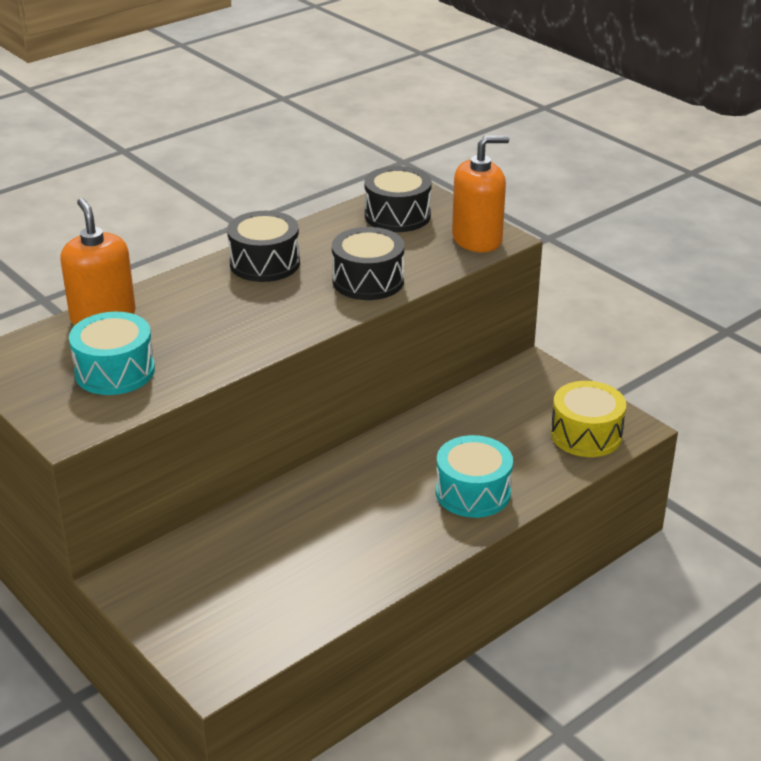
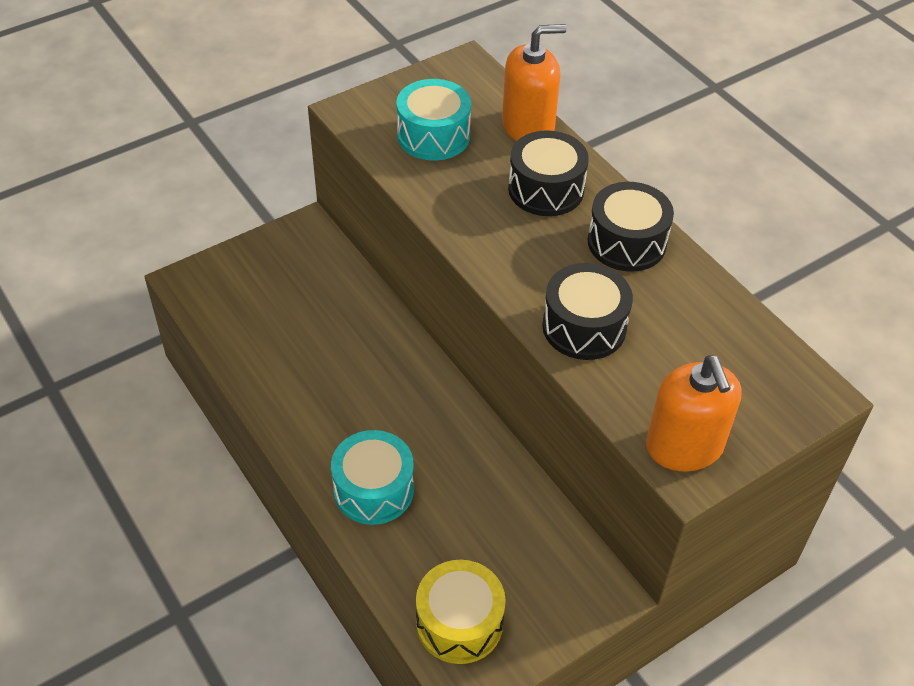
camera: 95 degrees right, 15 degrees up
(397, 215) = (745, 370): black drum -> black drum (546, 189)

